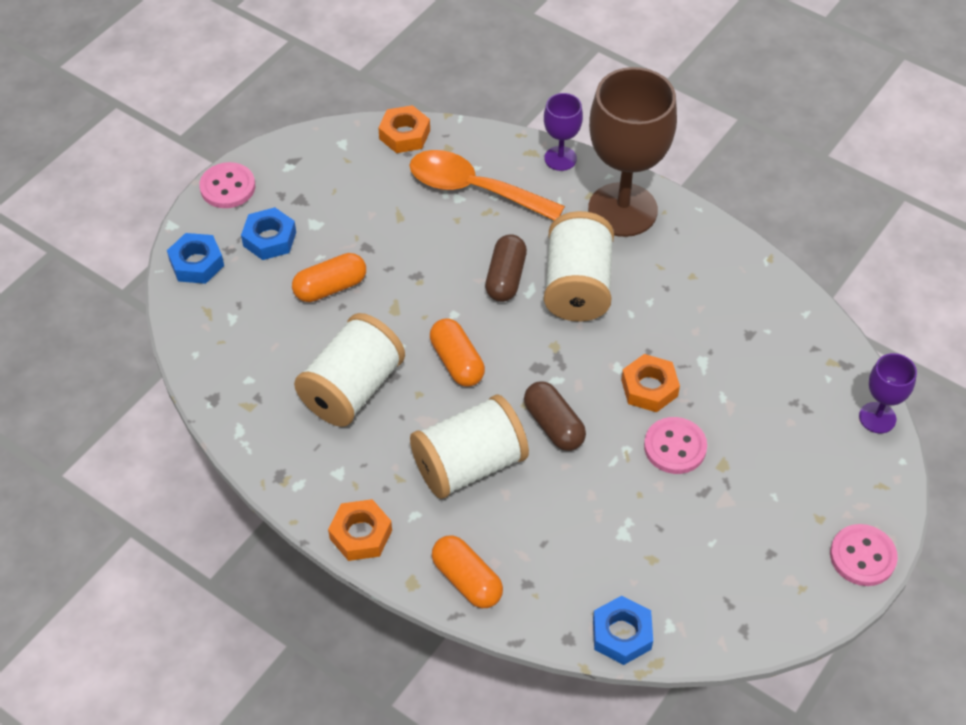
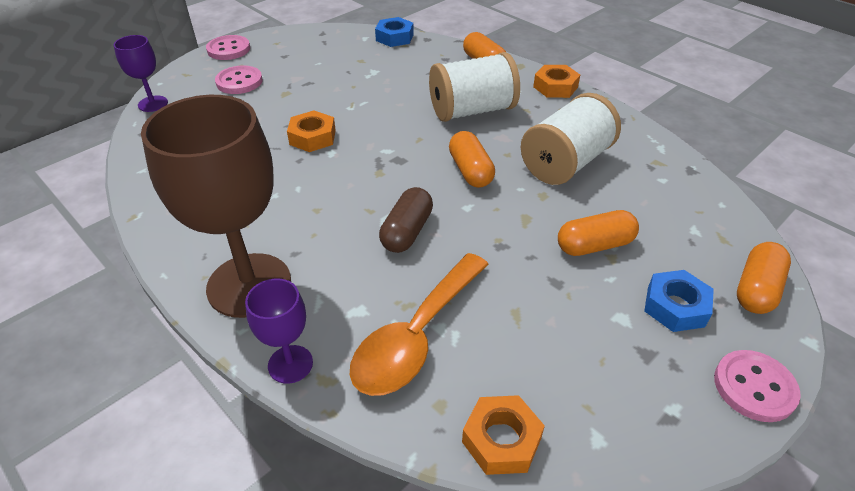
camera: 170 degrees left, 10 degrees down
(196, 263) = (756, 289): blue nut -> orange capsule
(474, 189) = (416, 336): orange spoon -> orange spoon turned 90 degrees clockwise
(553, 425) = (400, 124): brown capsule -> none
(577, 286) = (337, 215): white spool -> none
(675, 447) = (314, 104): pink button -> pink button (239, 82)

